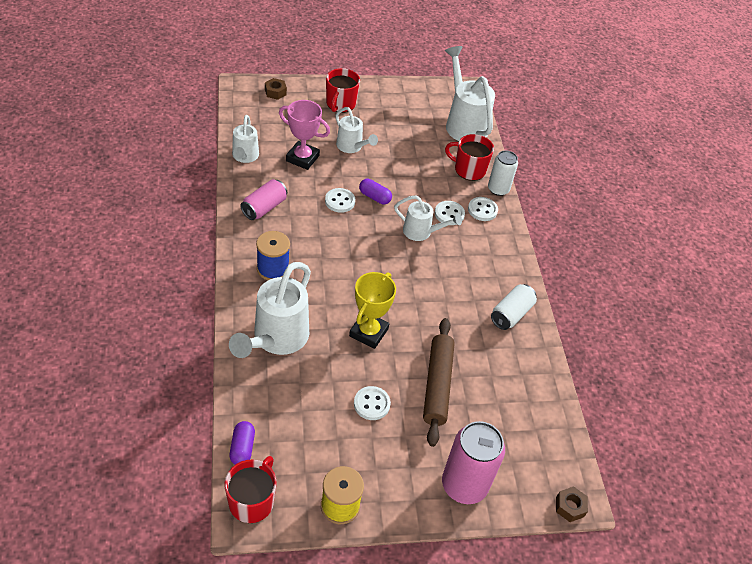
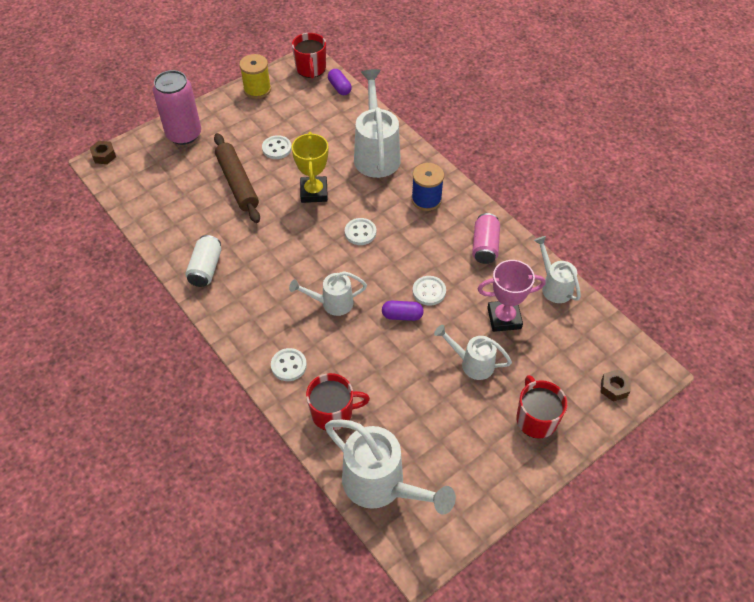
camera: 155 degrees right, 5 degrees up
(449, 214) = (319, 340): white button -> white button (360, 232)
(498, 189) = (286, 404): white can -> none

